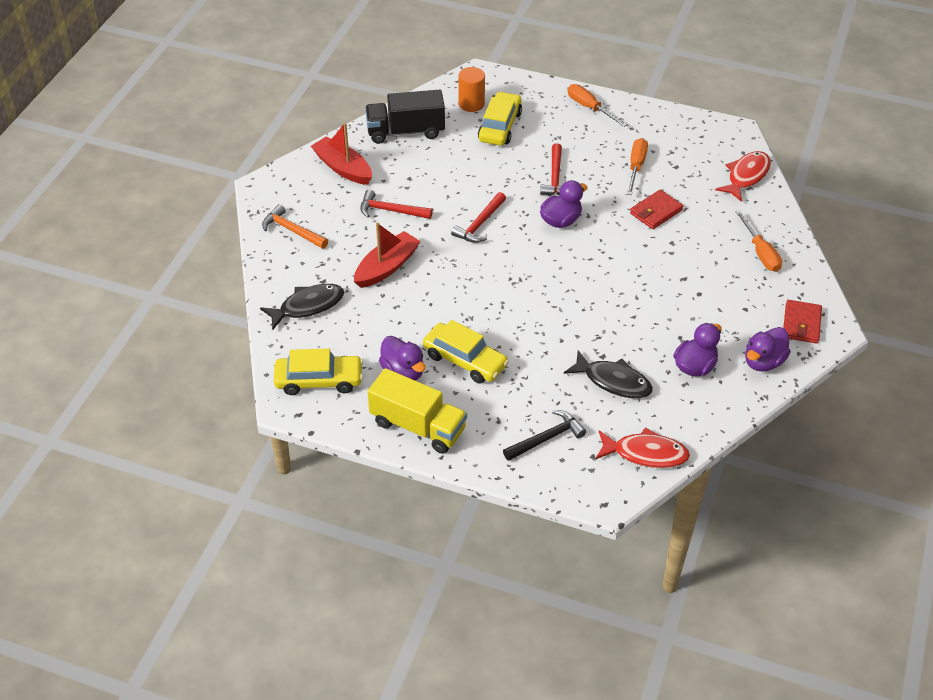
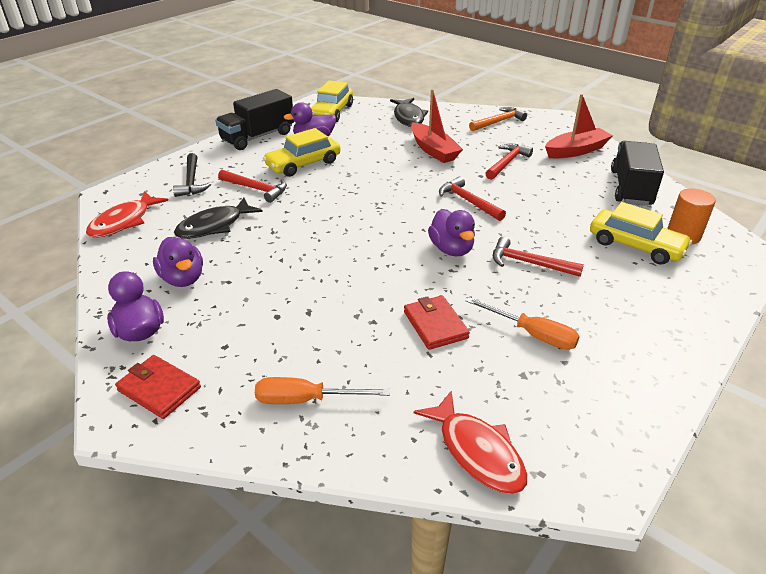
camera: 110 degrees right, 10 degrees down
(418, 426) = (258, 137): yellow truck -> black truck
(534, 378) = (256, 189): none -> red hammer
(589, 108) = (676, 328): orange screwdriver -> none

